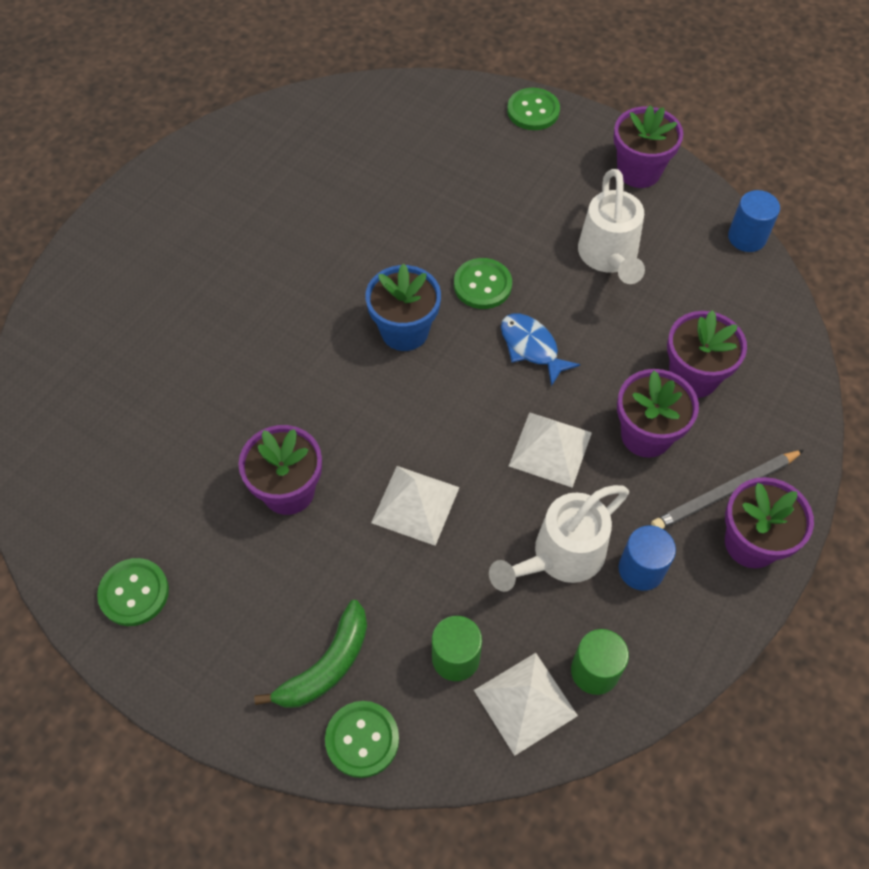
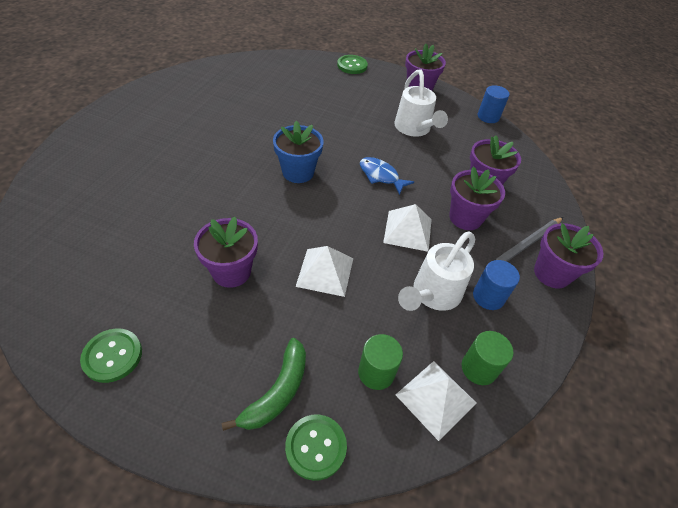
camera: 15 degrees left, 10 degrees down
(482, 285) = (342, 146): green button -> none

